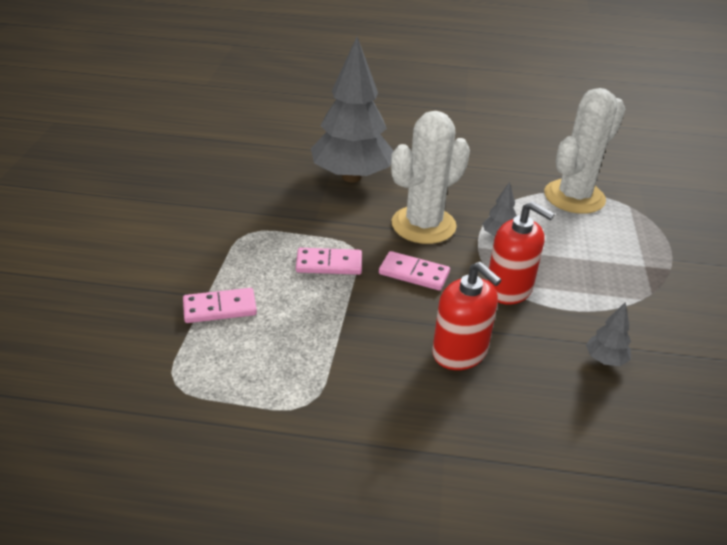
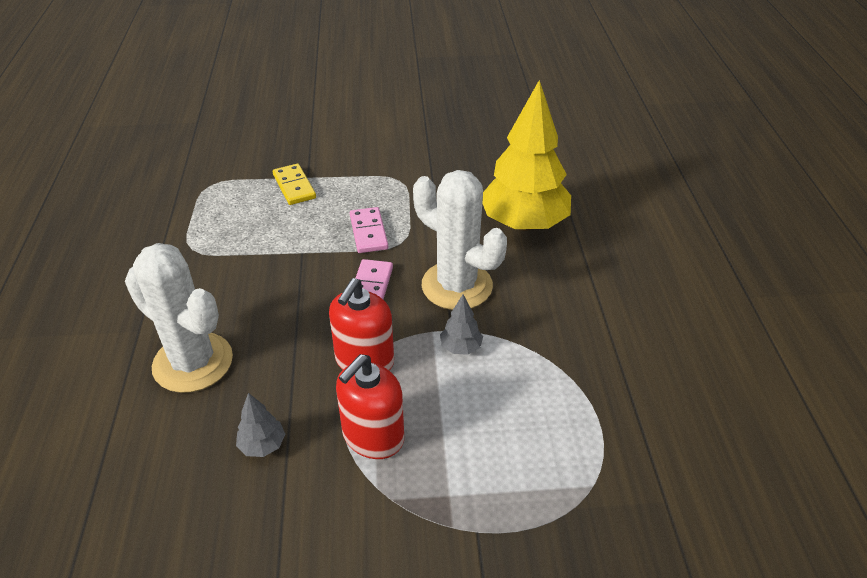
camera: 80 degrees right, 5 degrees up
(220, 308) = (294, 186): pink domino -> yellow domino
(351, 177) = (523, 224): grey tree -> yellow tree
(459, 352) = (260, 330): red soap dispenser -> red soap dispenser (373, 436)
(574, 197) = (584, 419): white cactus -> white cactus (193, 362)

